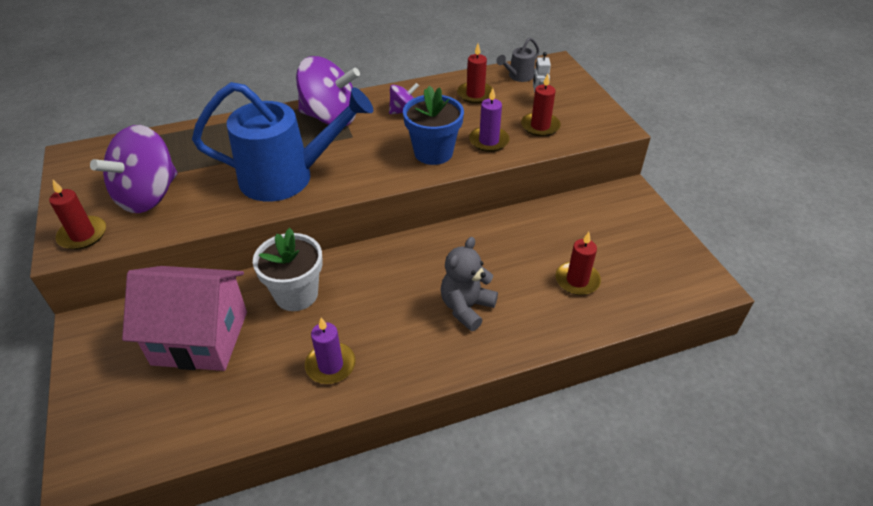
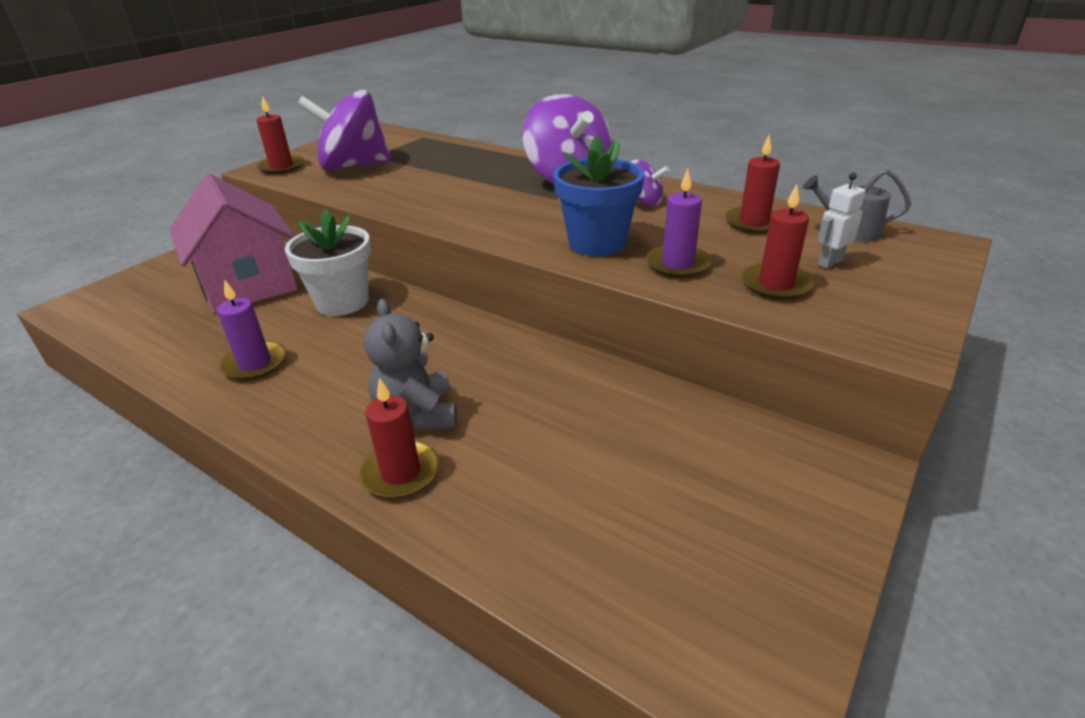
camera: 55 degrees right, 10 degrees down
(287, 177) = (447, 198): blue watering can -> none
(466, 307) = (418, 415): grey teddy bear -> grey teddy bear turned 105 degrees counterclockwise
(577, 280) = (571, 494): red candle -> red candle (401, 472)

